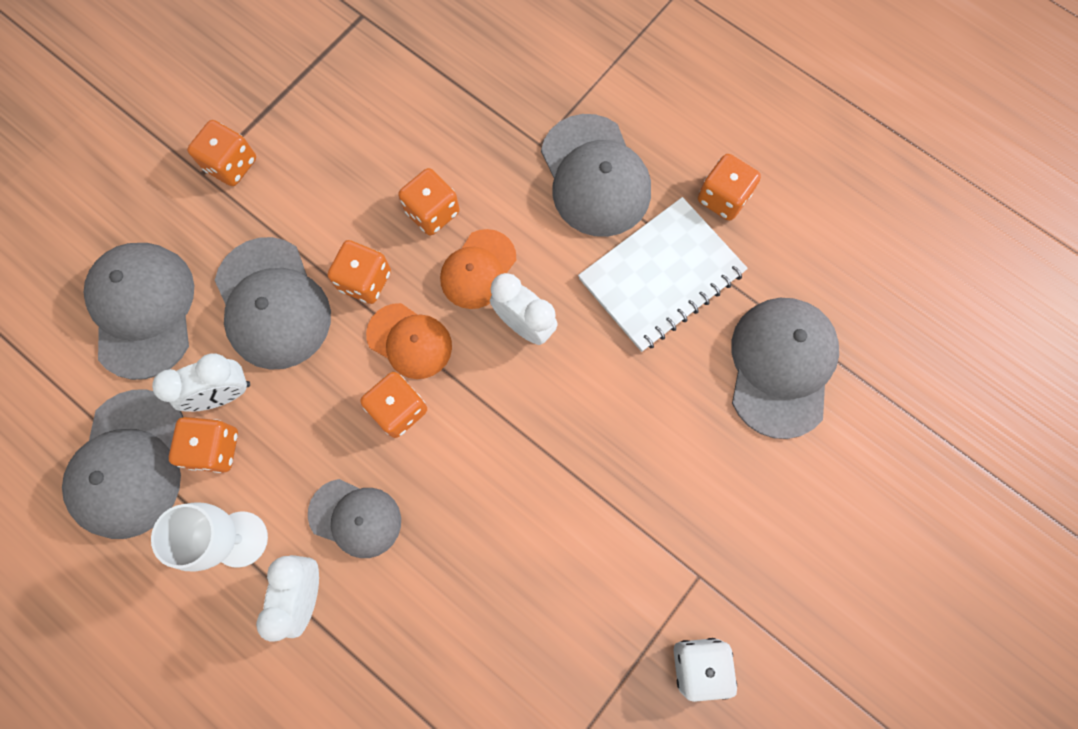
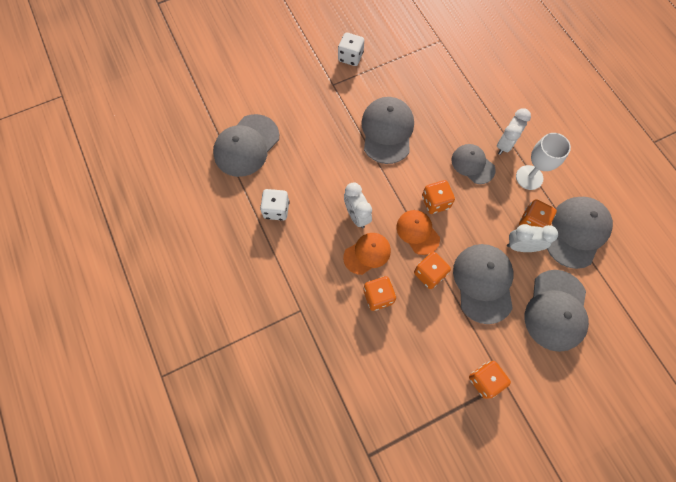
camera: 155 degrees left, 5 degrees down
(595, 176) = (280, 277): grey cap -> grey cap (387, 131)
(661, 276) = (276, 210): white notebook -> white dice
(723, 198) = (221, 235): orange dice -> none

